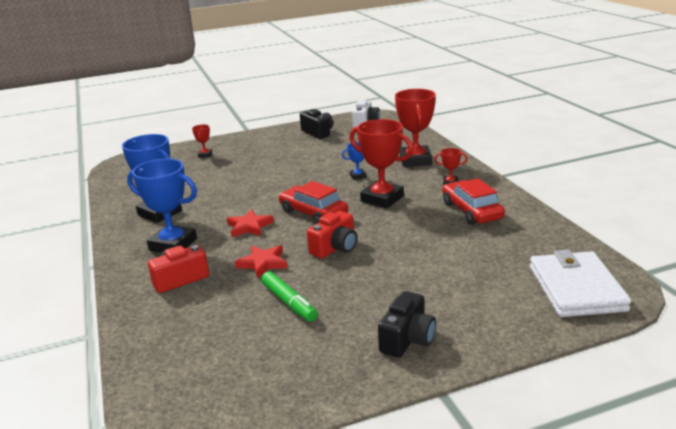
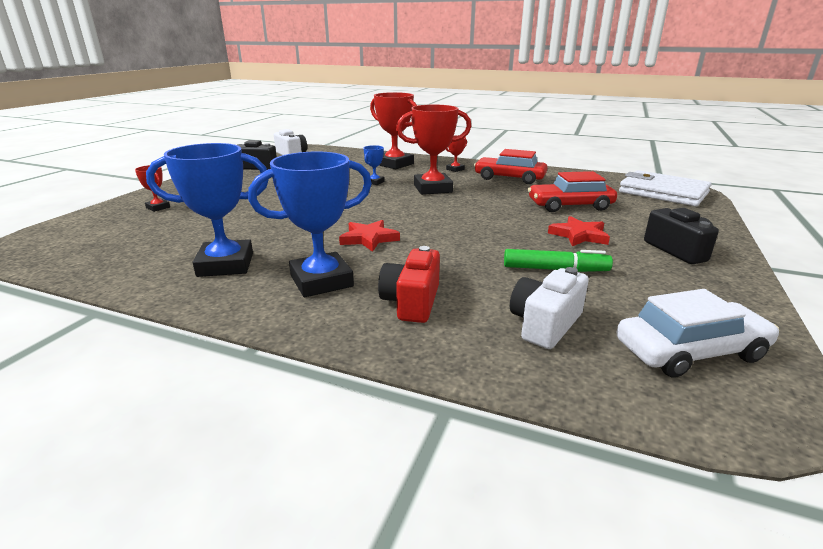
camera: 50 degrees left, 0 degrees up
(200, 328) = (545, 324): none -> white camera
(222, 387) = (690, 351): none -> white car
(263, 263) = (457, 256): red star -> red star (579, 235)
(313, 213) = (403, 212): red car -> red car (570, 206)
(335, 248) = (483, 224): red camera -> none

